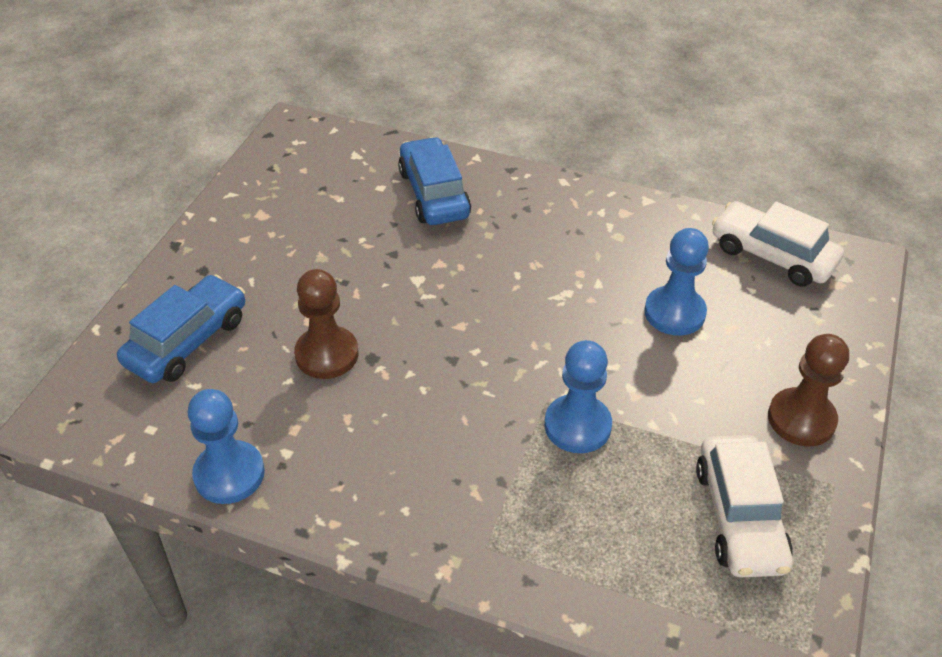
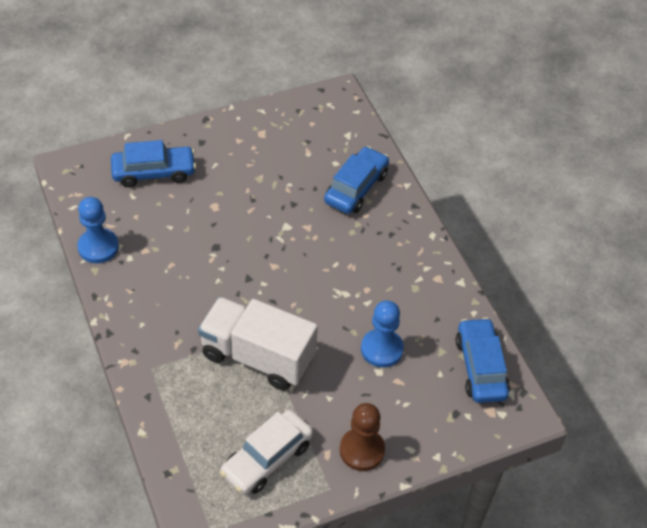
camera: 45 degrees right, 5 degrees up
(327, 354) = (200, 228): brown pawn -> none
(577, 426) = (258, 357): blue pawn -> white truck
(772, 255) = (481, 367): white car -> blue car

